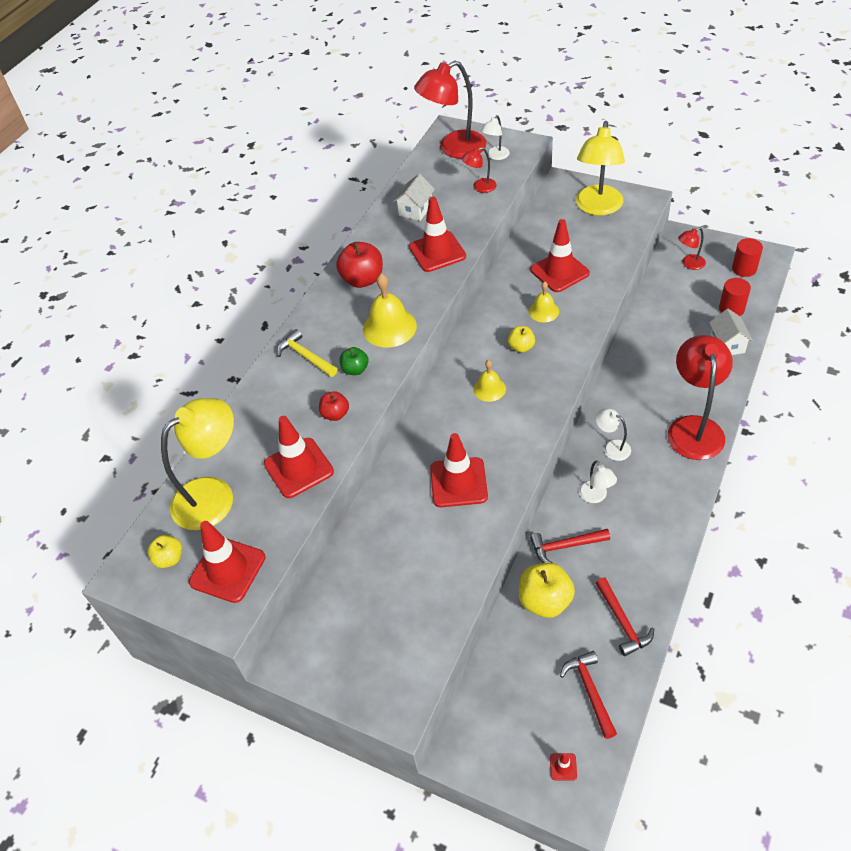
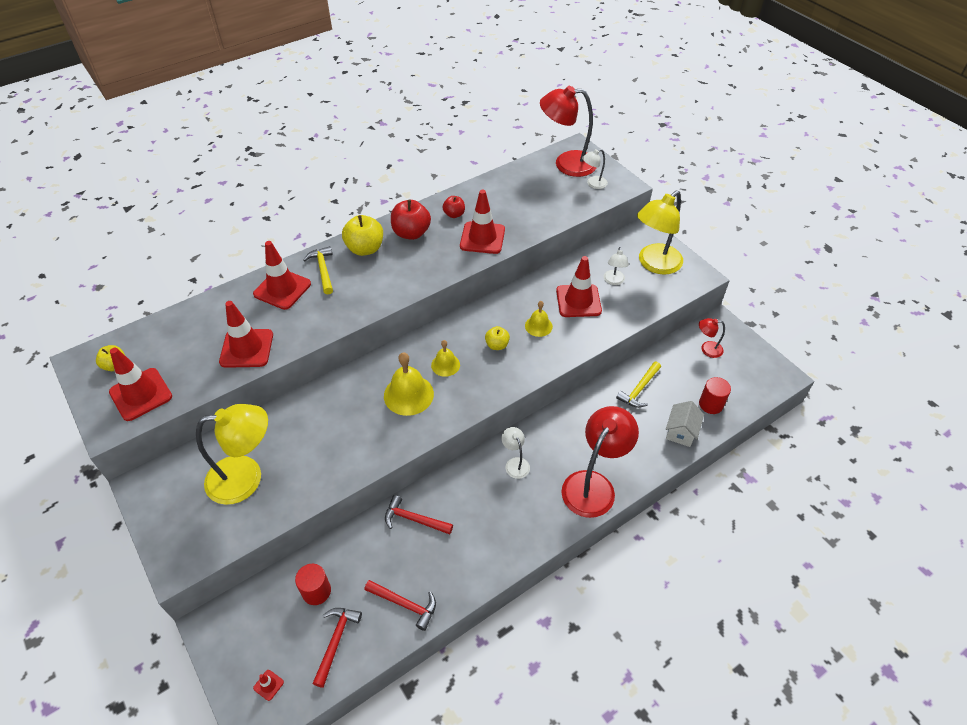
camera: 25 degrees right, 0 degrees up
(214, 495) = (179, 337): yellow lamp -> yellow lamp (246, 477)
(335, 414) = (304, 323): red apple -> red apple (454, 214)
(355, 370) = (346, 297): green apple -> none
(389, 327) = (397, 278): yellow bell -> yellow bell (408, 394)
(415, 210) = (495, 198): white house -> none
(458, 482) = (361, 423): red traffic cone -> red traffic cone (282, 289)
(480, 187) = (559, 203): red lamp -> none
(545, 601) = (364, 552): yellow apple -> yellow apple (365, 249)
(596, 496) = (469, 495): white lamp -> white lamp (613, 281)
(622, 622) = (405, 604): red hammer -> red hammer turned 75 degrees counterclockwise
(662, 327) = (639, 389): none -> yellow hammer
(744, 269) = (751, 376): red cylinder -> red cylinder (316, 591)

